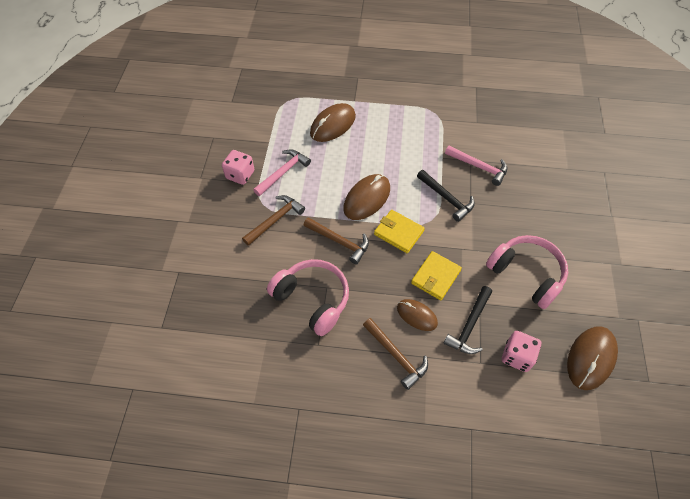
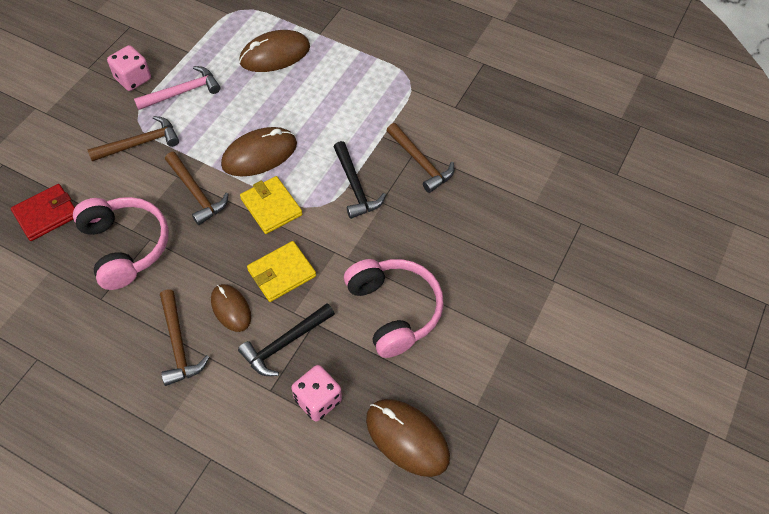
camera: 20 degrees right, 0 degrees up
(237, 297) = (46, 214): none -> red wallet
(479, 167) = (420, 163): pink hammer -> brown hammer
(591, 358) = (407, 438): brown mouse -> brown mouse turned 75 degrees clockwise

